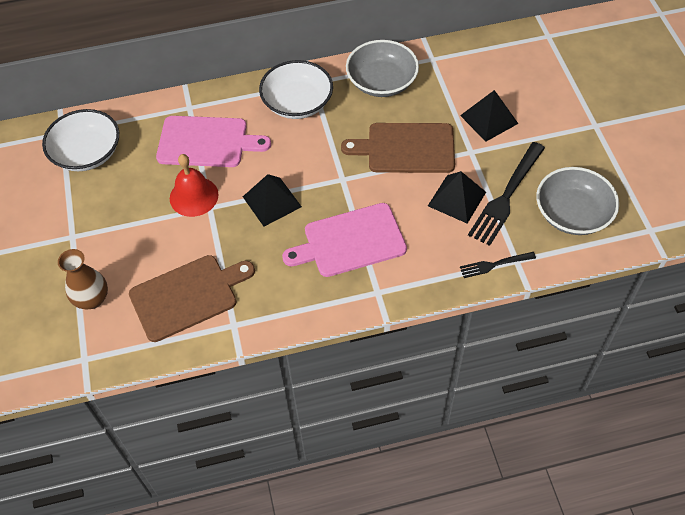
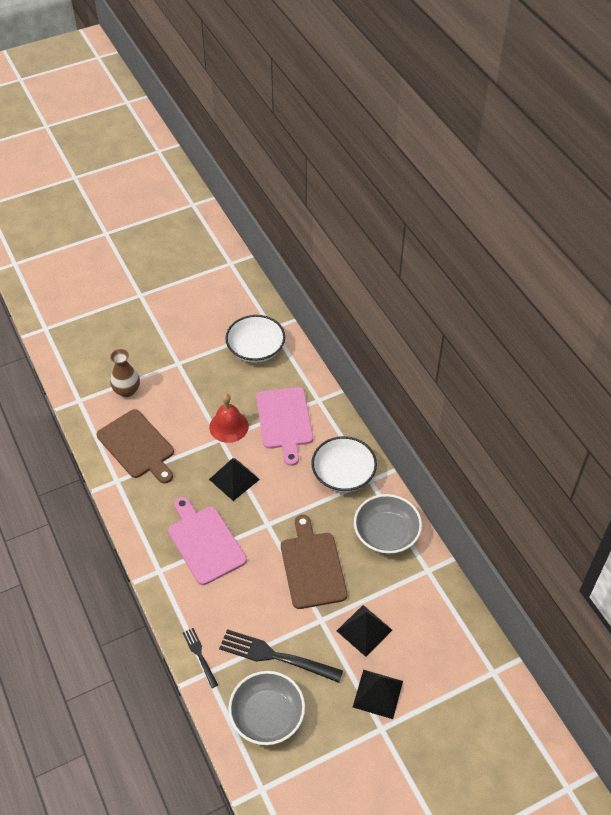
camera: 75 degrees right, 5 degrees down
(457, 199) = (264, 616): black pyramid -> black pyramid (377, 694)

